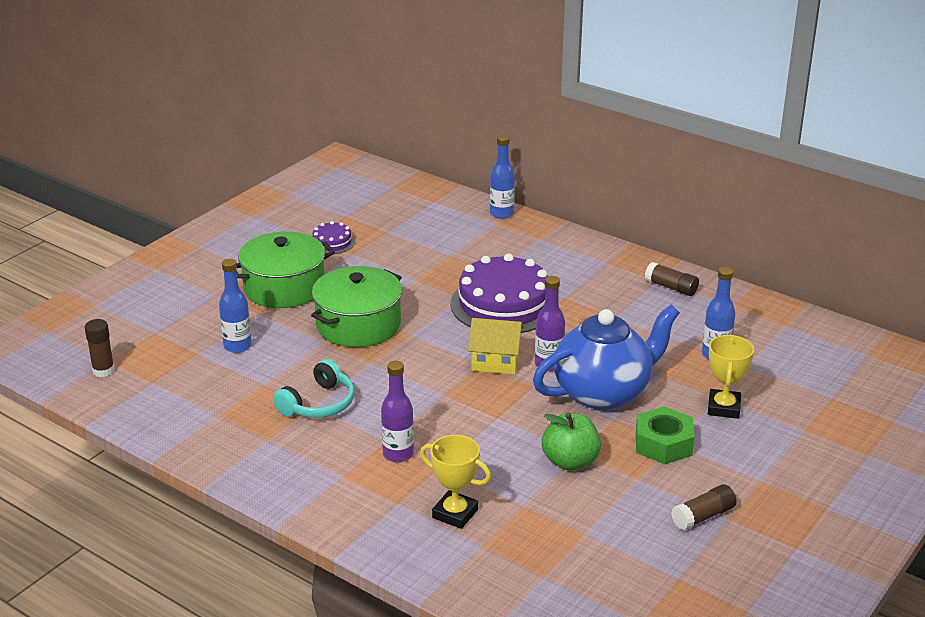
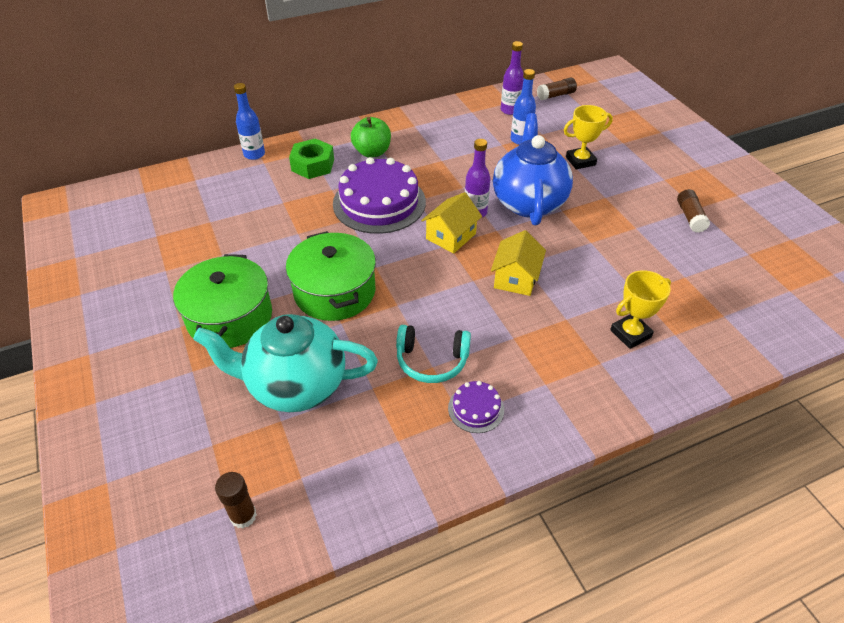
camera: 60 degrees left, 15 degrees up
(237, 346) = (295, 385): blue bottle -> turquoise teapot
(318, 404) = (432, 360): turquoise headphones -> turquoise headphones turned 120 degrees clockwise
(332, 242) = (189, 259): purple cake -> purple cake (476, 409)
(398, 454) = (536, 337): purple bottle -> purple bottle (510, 110)
(471, 419) = (516, 278): none -> yellow house
(570, 461) = (599, 250): green apple -> green apple (372, 152)
(663, 444) = (604, 201): green nut -> green nut (313, 165)
(671, 287) = (428, 124): brown glue stick -> brown glue stick (556, 95)
(723, 408) = (580, 161): yellow trophy -> yellow trophy turned 60 degrees counterclockwise

